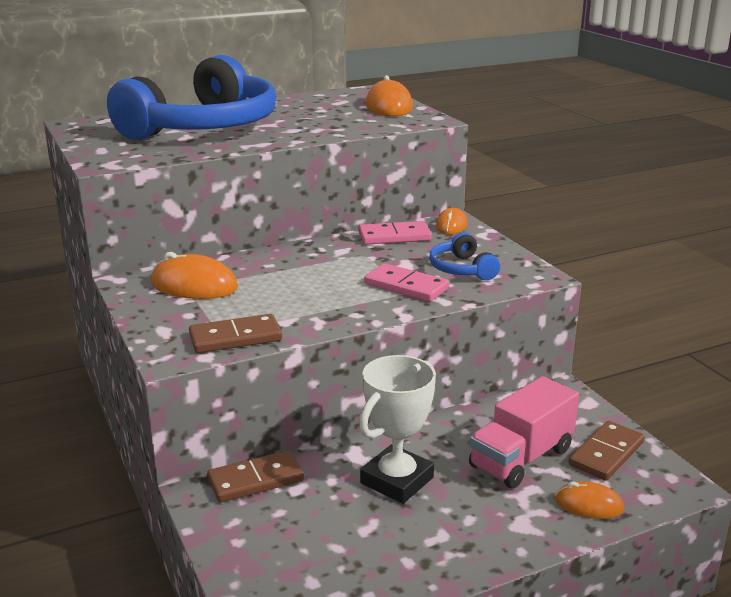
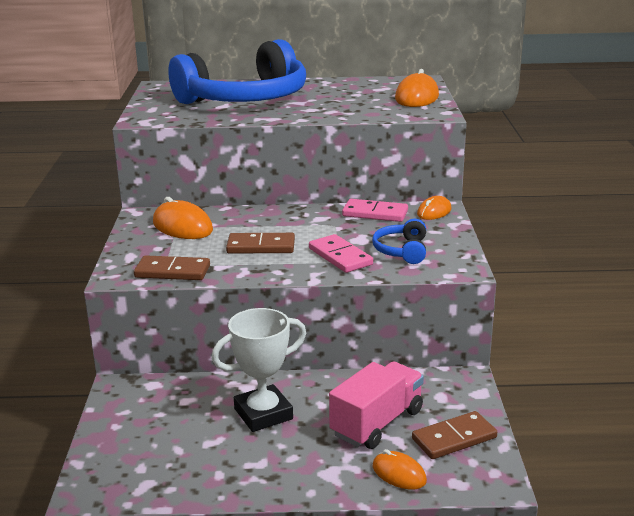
camera: 25 degrees right, 0 degrees up
(255, 480) = (163, 387): brown domino -> brown domino (261, 247)
(521, 458) = (377, 423): pink truck -> pink truck turned 150 degrees clockwise

